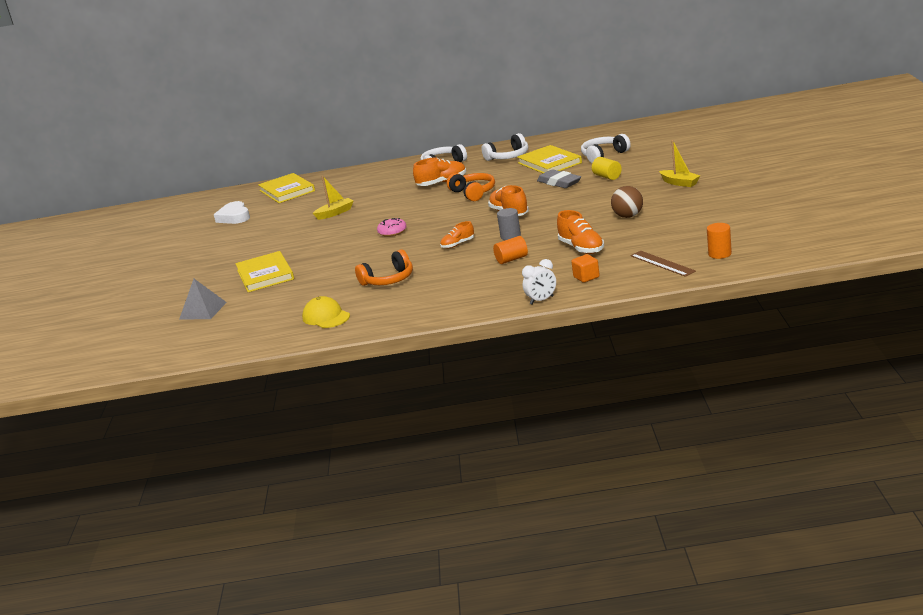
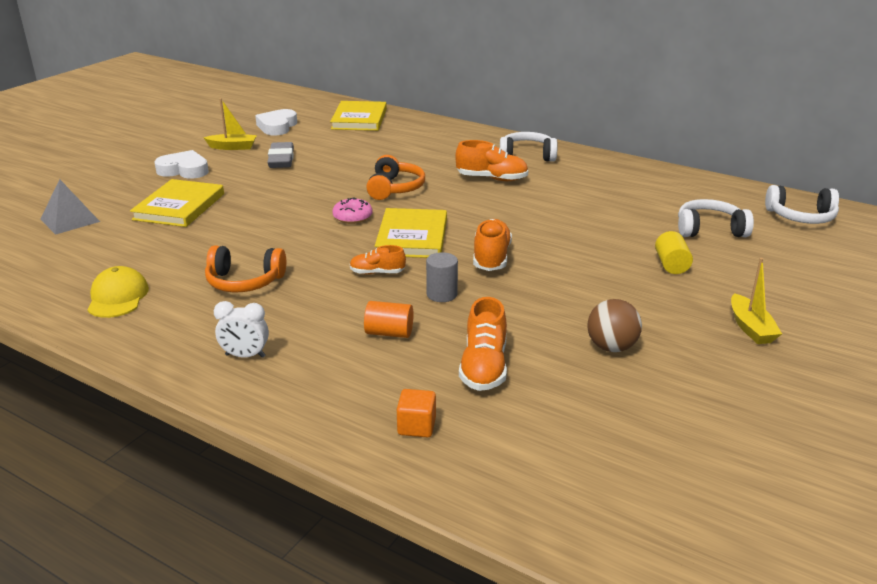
camera: 30 degrees right, 5 degrees up
(222, 261) = (184, 170): none -> white heart
(335, 213) = (349, 165): yellow boat -> yellow boat (233, 147)
(473, 193) = (500, 208): orange headphones -> orange headphones (395, 188)
(508, 157) = (603, 178): white headphones -> white headphones (801, 217)
(541, 300) = (313, 431): white clock -> white clock (245, 356)
(549, 163) = (634, 209): yellow book -> yellow book (412, 237)
(559, 182) = (605, 243): grey eraser -> grey eraser (281, 159)
(662, 263) = (538, 472): brown ruler -> none
(720, 254) = (640, 513): orange cylinder -> none

